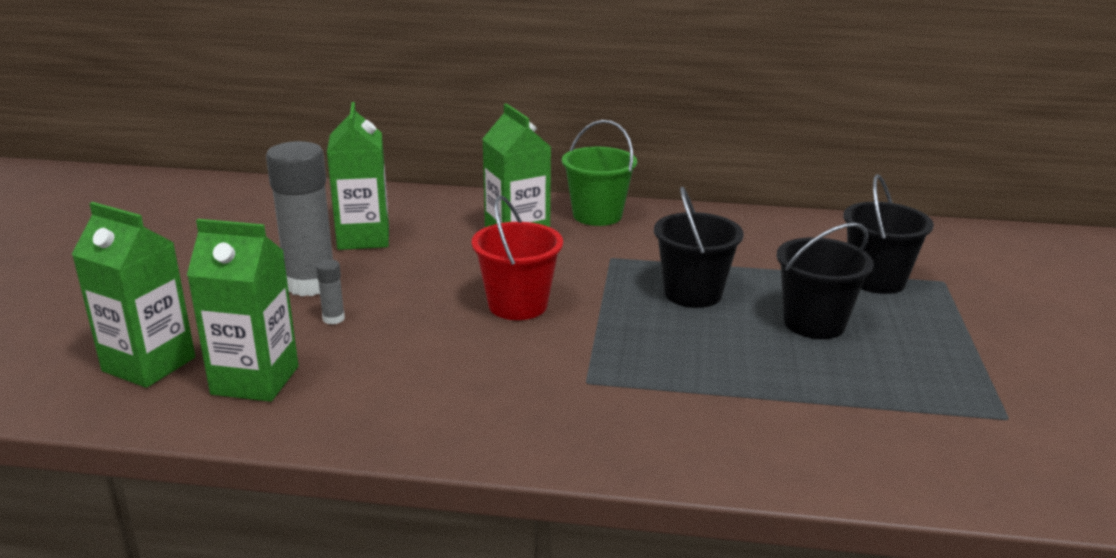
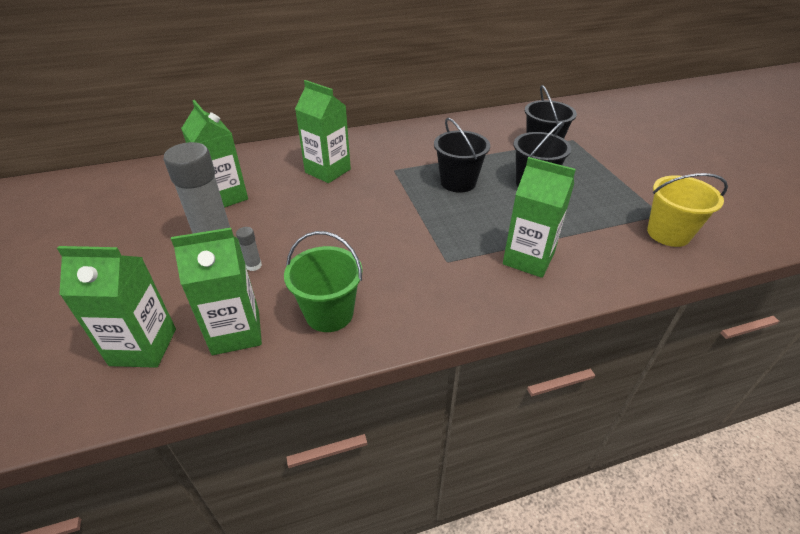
camera: 25 degrees left, 15 degrees up
(517, 305) = (365, 219): red bucket -> none
(597, 215) = (363, 142): green bucket -> green bucket (329, 313)
(712, 413) = (528, 259): none -> green carton
(994, 446) = (668, 233): none -> yellow bucket

